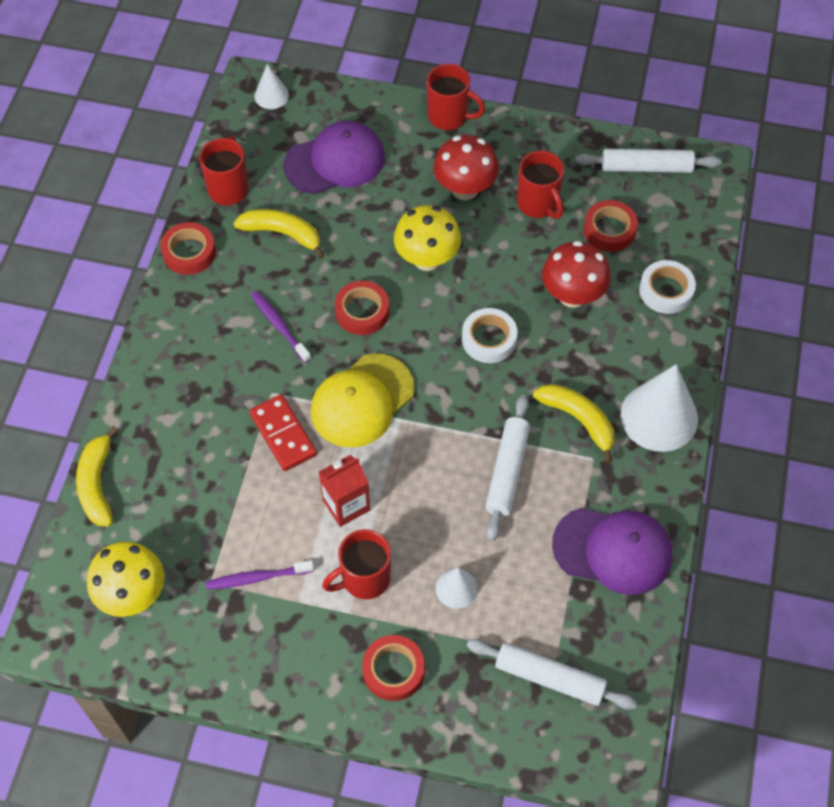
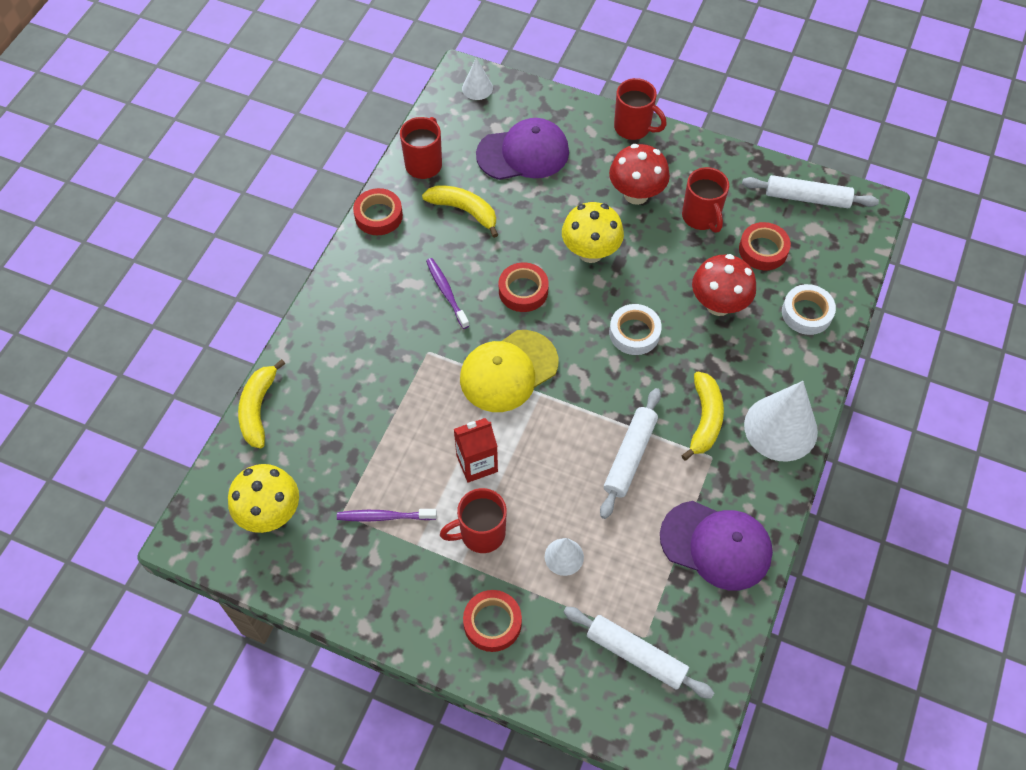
camera: 10 degrees right, 0 degrees up
(283, 434) = (432, 390): red domino -> none
(578, 420) = (704, 419): yellow banana -> yellow banana turned 45 degrees clockwise

